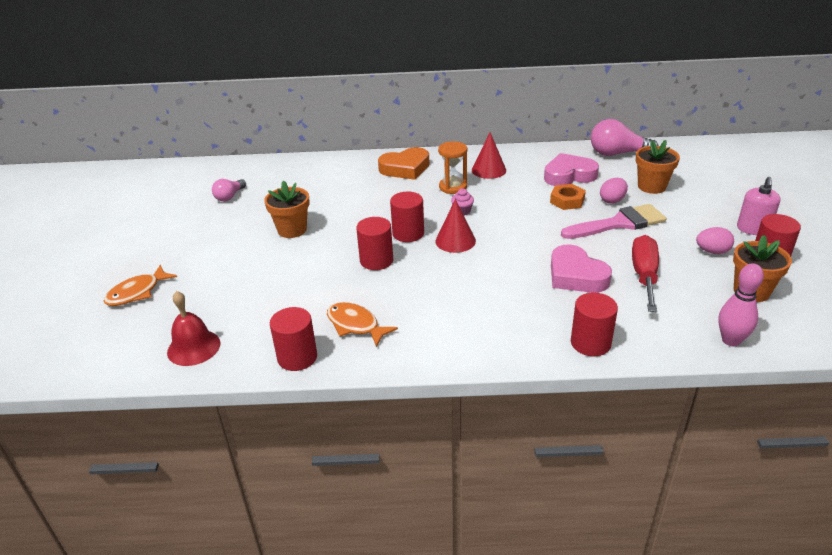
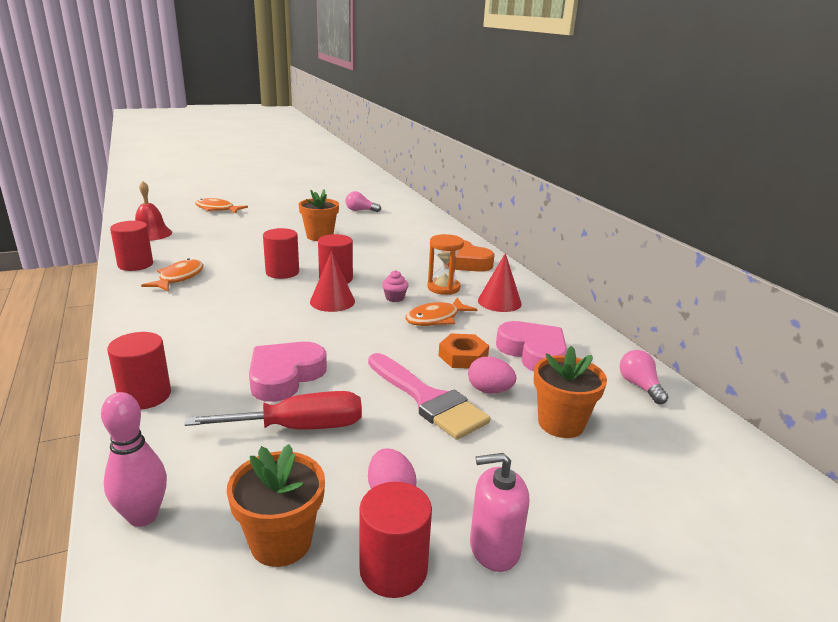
camera: 65 degrees right, 10 degrees down
(506, 200) = (436, 318): none -> orange fish
(617, 153) = (639, 386): pink light bulb -> pink light bulb, size x0.58

